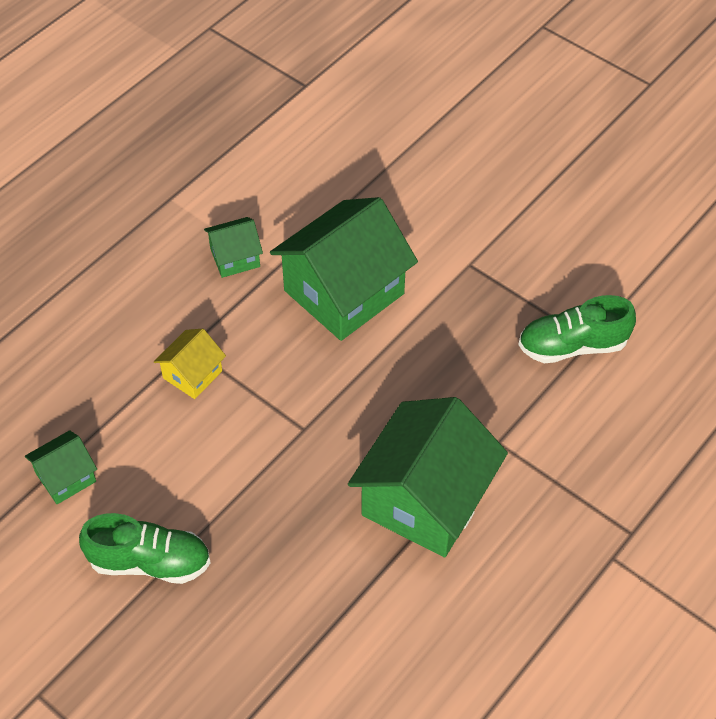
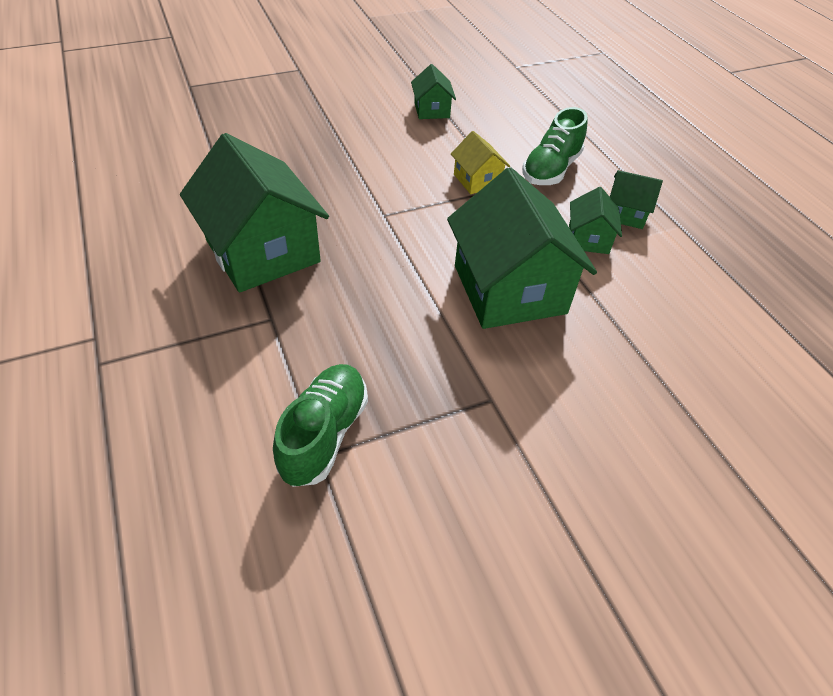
camera: 115 degrees right, 5 degrees down
(150, 562) = (341, 121): green shoe -> green shoe (551, 170)
(176, 240) = (625, 214): none -> green house

